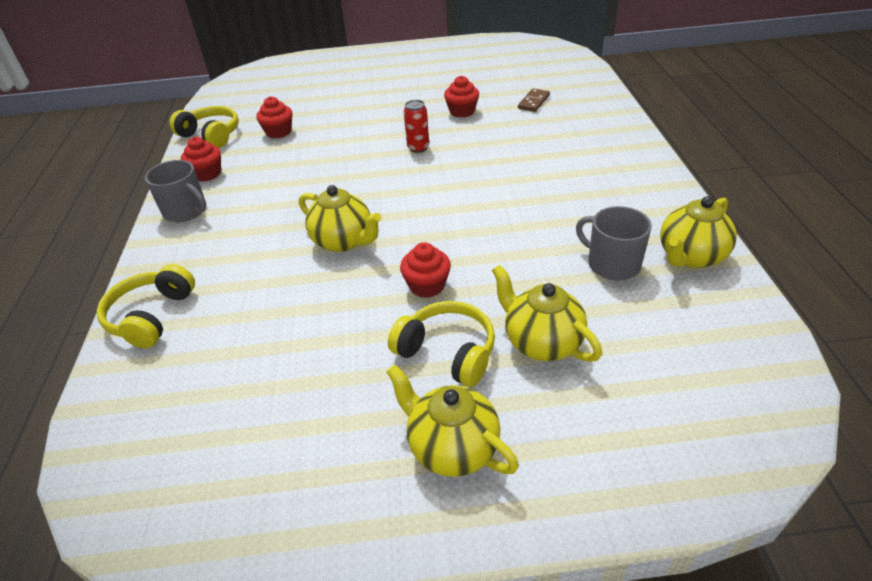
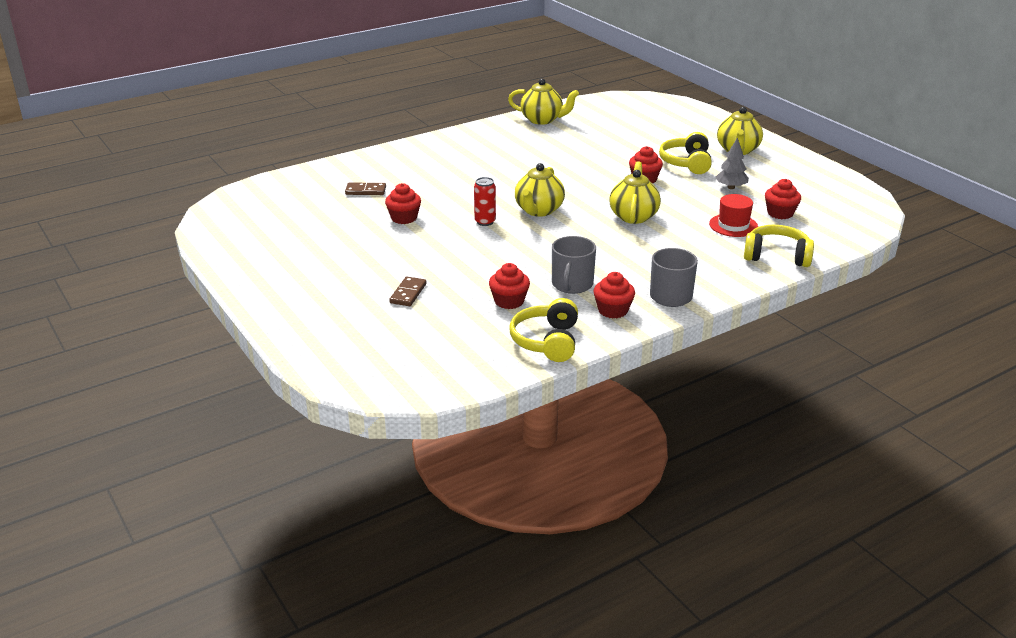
camera: 120 degrees left, 10 degrees down
(151, 316) = (777, 256): yellow headphones -> yellow headphones turned 150 degrees counterclockwise
(225, 378) = (780, 213): none -> red cupcake
(246, 313) = (733, 225): none -> red hat
(336, 364) = (731, 187): none -> grey tree
(338, 96) = (408, 293): none -> brown domino
(542, 342) = (651, 144): yellow teapot -> yellow teapot (539, 210)
(612, 264) = (569, 136): grey mug -> grey mug (572, 284)

